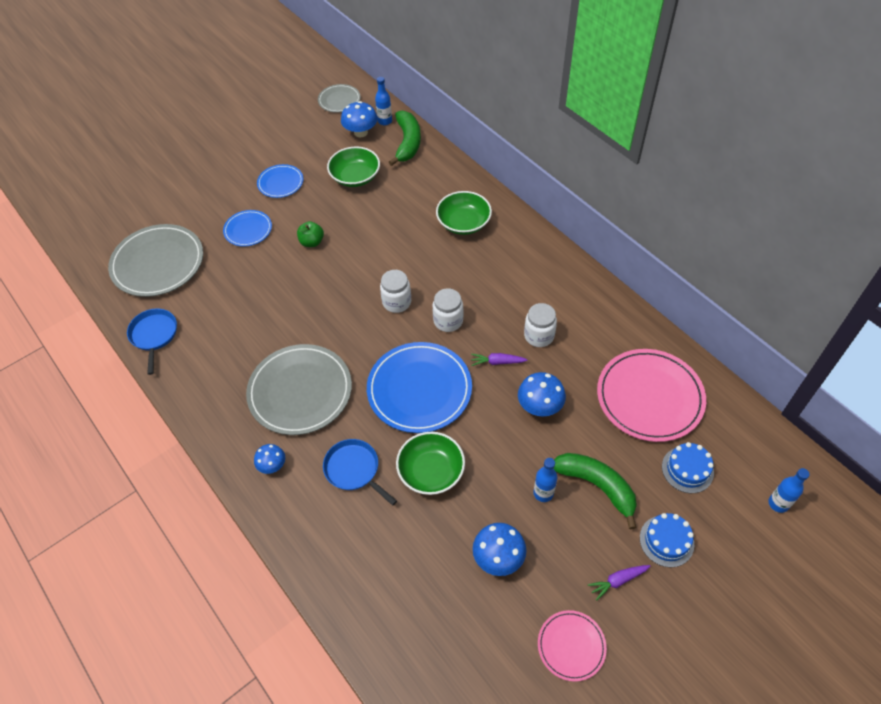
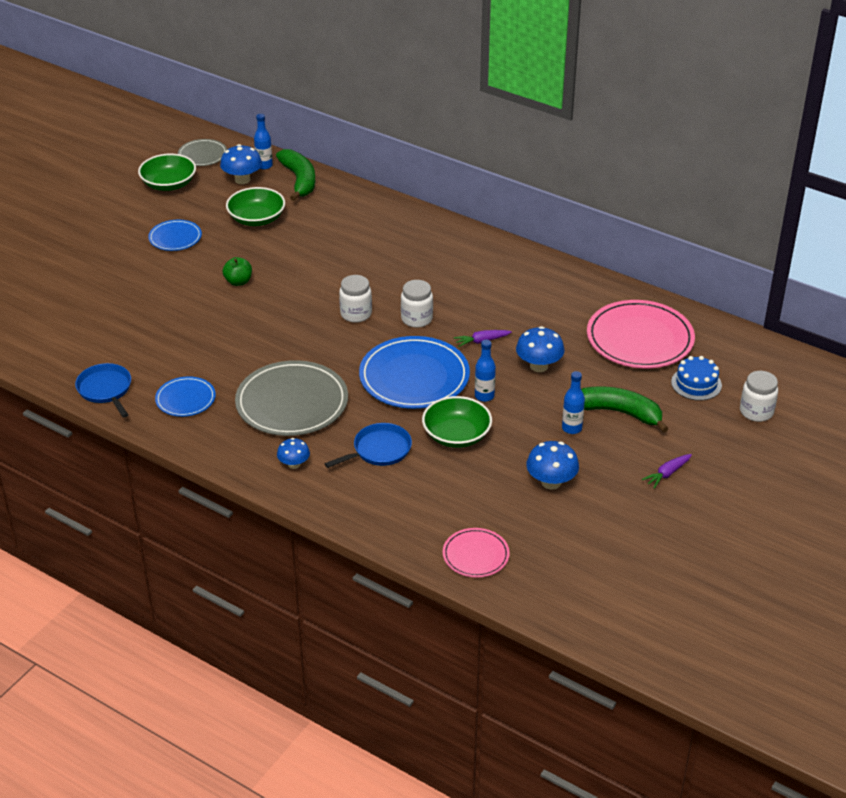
camera: 20 degrees left, 15 degrees down
(158, 263) = (73, 330): grey plate -> none
(248, 230) = (161, 284): blue plate -> blue plate (185, 399)
(354, 469) = (379, 450): blue pan -> blue pan turned 120 degrees clockwise
(463, 223) = (393, 237): green bowl -> green bowl (169, 184)
(539, 336) = (513, 313): white jar -> white jar (756, 412)
(571, 646) = (645, 526): pink plate -> pink plate (475, 555)
(666, 541) = (698, 437): blue cake -> none
(778, 503) = (785, 390): blue bottle -> blue bottle (484, 396)

